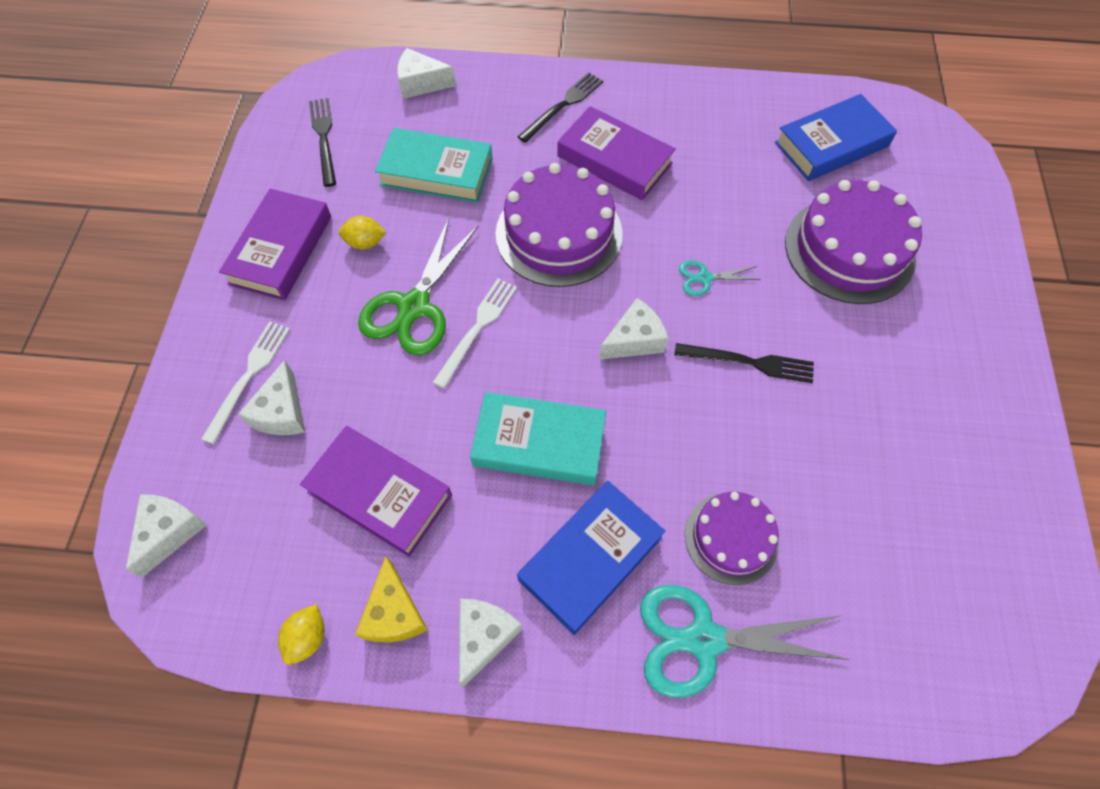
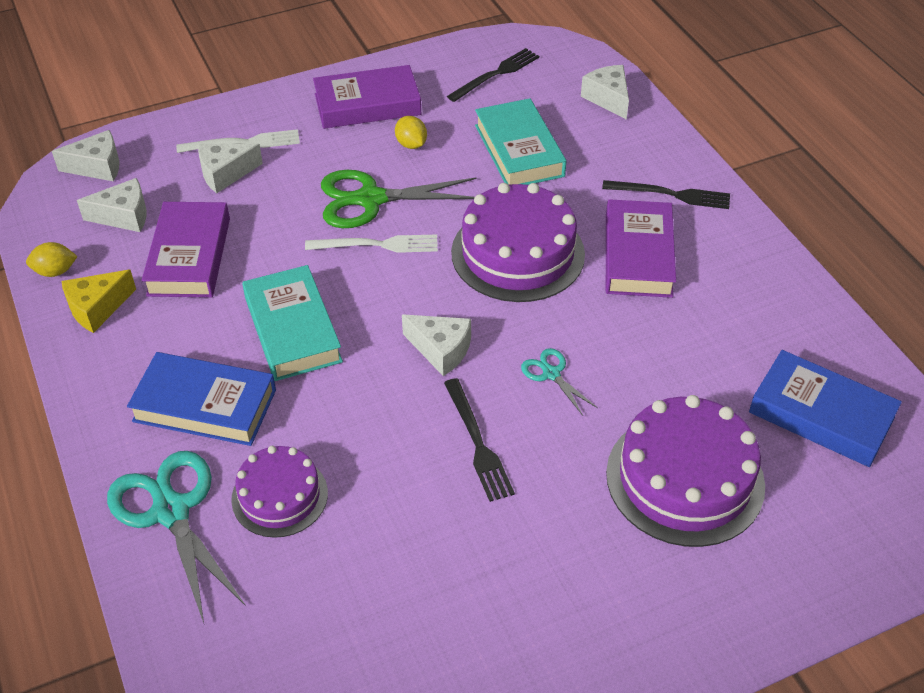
camera: 60 degrees right, 15 degrees down
(484, 637) = (103, 368): white cheese -> white cheese (124, 216)

